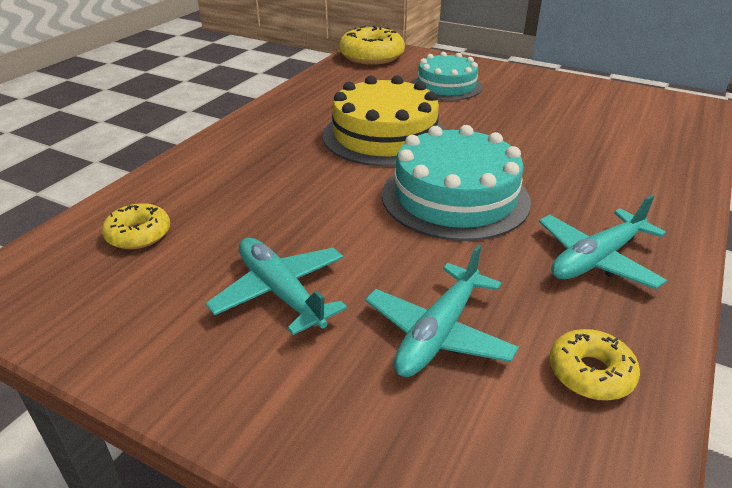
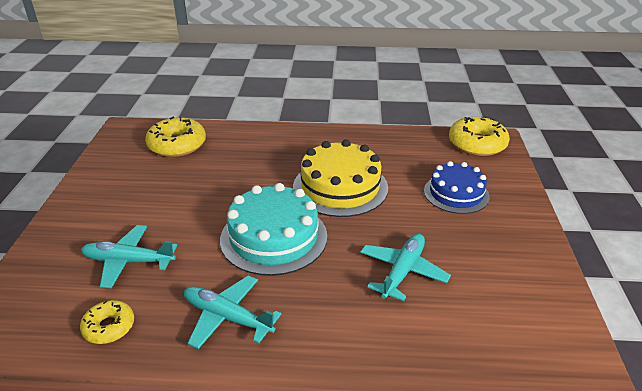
camera: 65 degrees right, 0 degrees up
(138, 234) = (177, 145): yellow donut -> yellow donut, size x1.72
(280, 292) = (146, 201): turquoise plane -> turquoise plane (403, 271)
(446, 86) = (456, 193): turquoise cake -> blue cake

